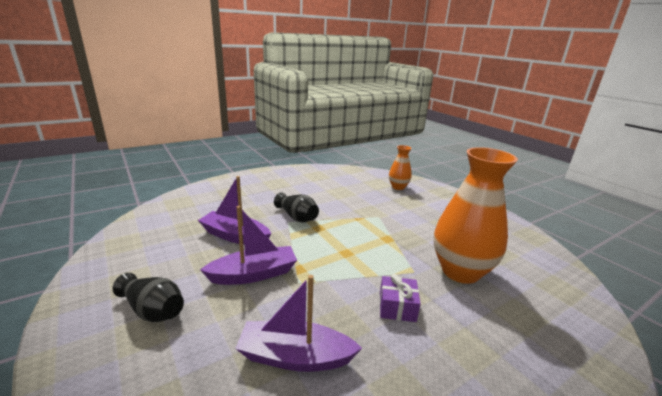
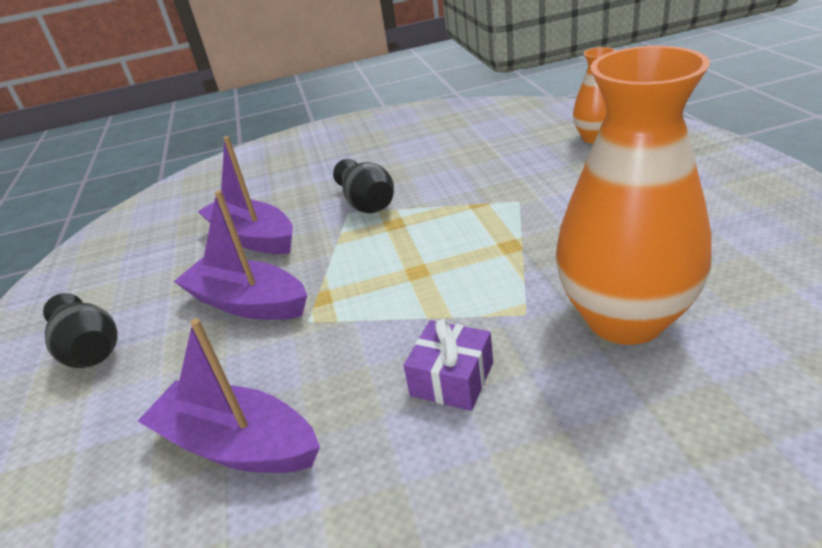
camera: 25 degrees right, 10 degrees up
(254, 274) = (248, 303): purple boat -> purple boat turned 150 degrees counterclockwise

